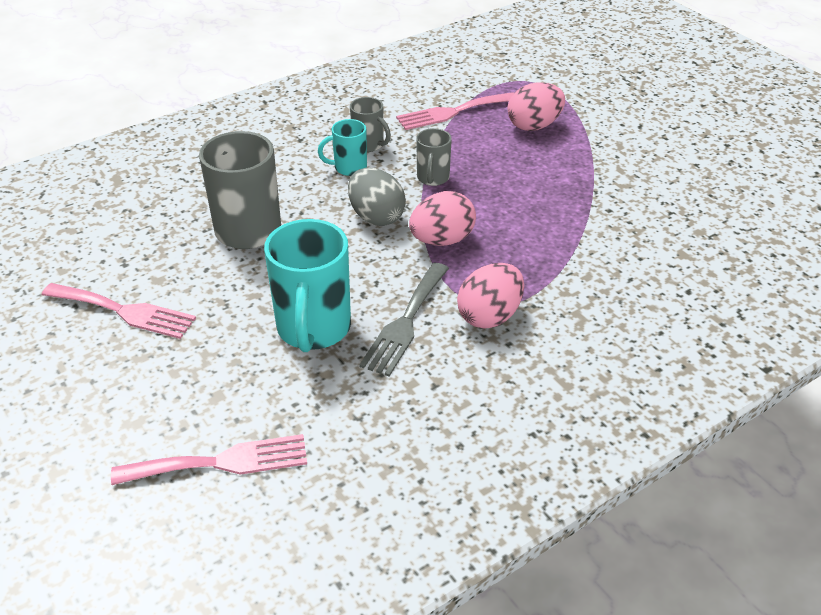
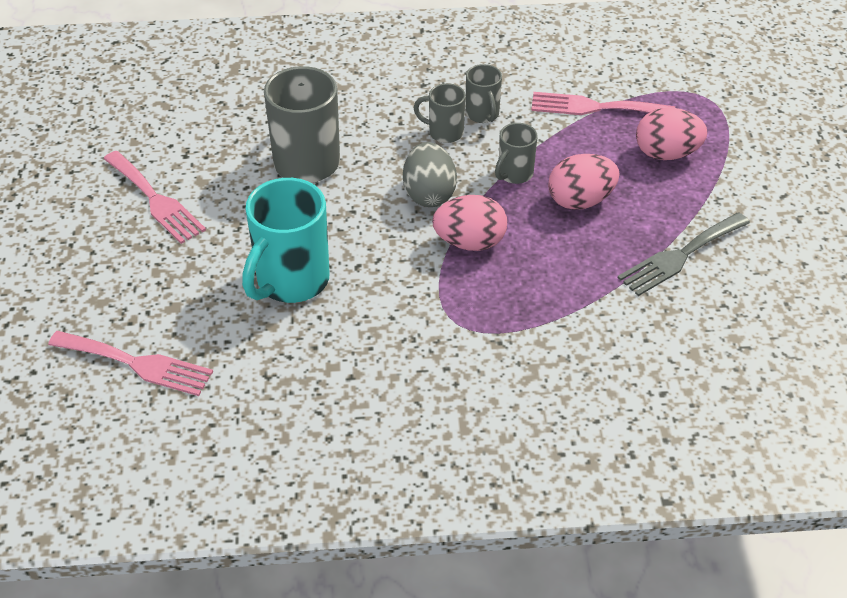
camera: 30 degrees right, 5 degrees up
(349, 168) = (444, 132): turquoise mug -> grey mug
(405, 322) = (372, 309): grey fork -> grey fork (680, 256)
(489, 316) = (451, 335): pink egg -> pink egg (580, 200)

